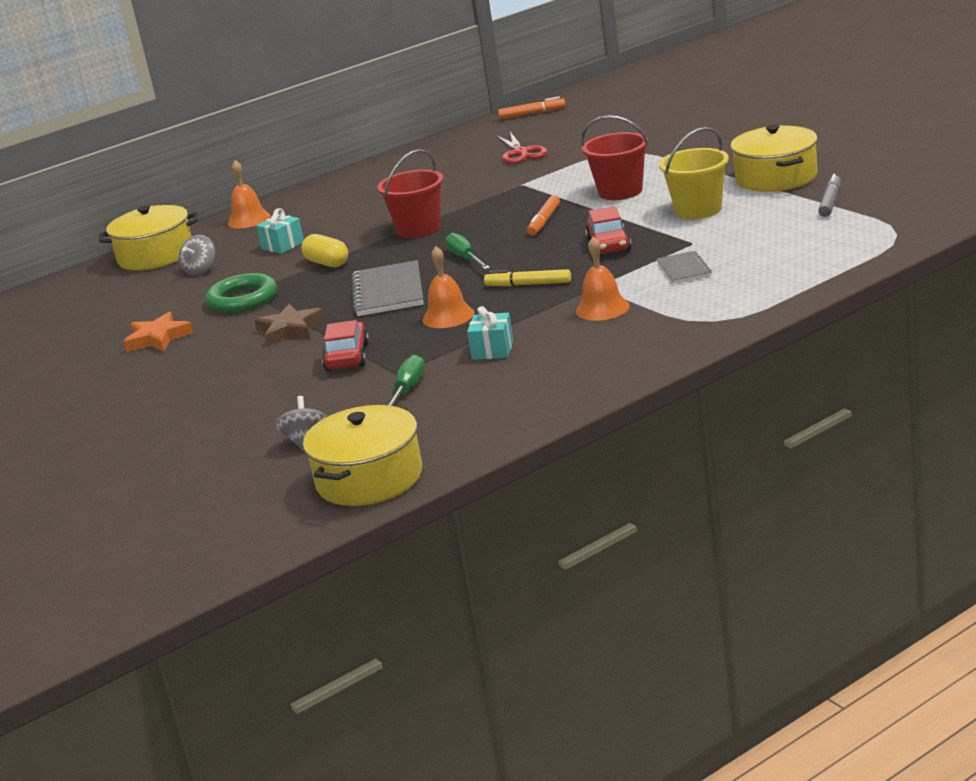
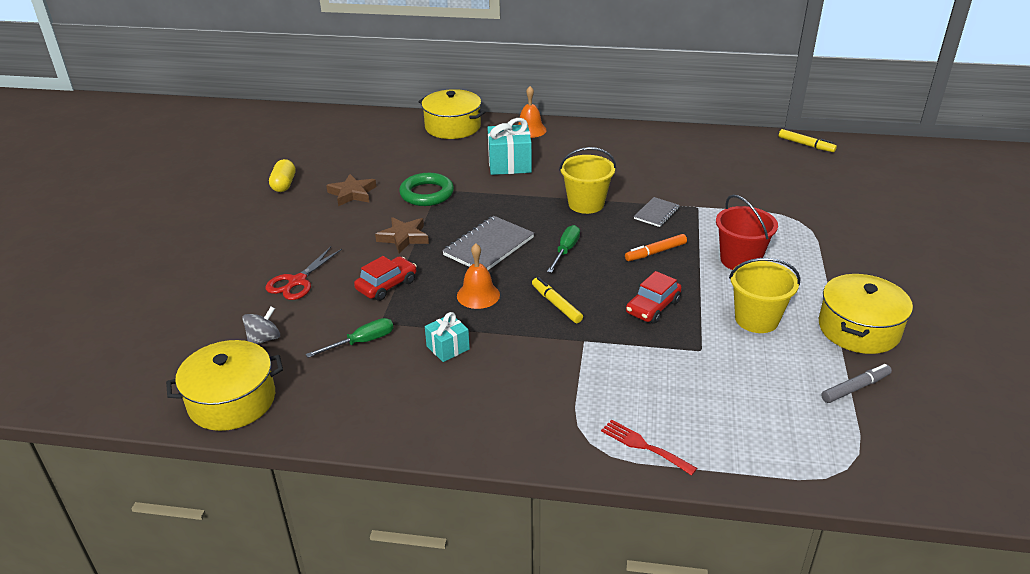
camera: 40 degrees right, 10 degrees up
(158, 338) = (352, 193): orange star -> brown star
(200, 270) = (449, 154): grey spinning top -> none
(283, 245) = (509, 164): turquoise gift -> turquoise gift, size x1.69
(327, 263) = (503, 196): yellow capsule -> yellow capsule (284, 184)
(419, 229) = (586, 204): red bucket -> yellow bucket
(521, 153) = (743, 177): red scissors -> red scissors (297, 281)
(532, 114) = (806, 145): orange marker -> yellow marker
(602, 308) = (554, 365): orange bell -> none
(683, 269) = (655, 372): grey notebook -> grey notebook (656, 213)
(754, 300) = (643, 446): none -> red fork

